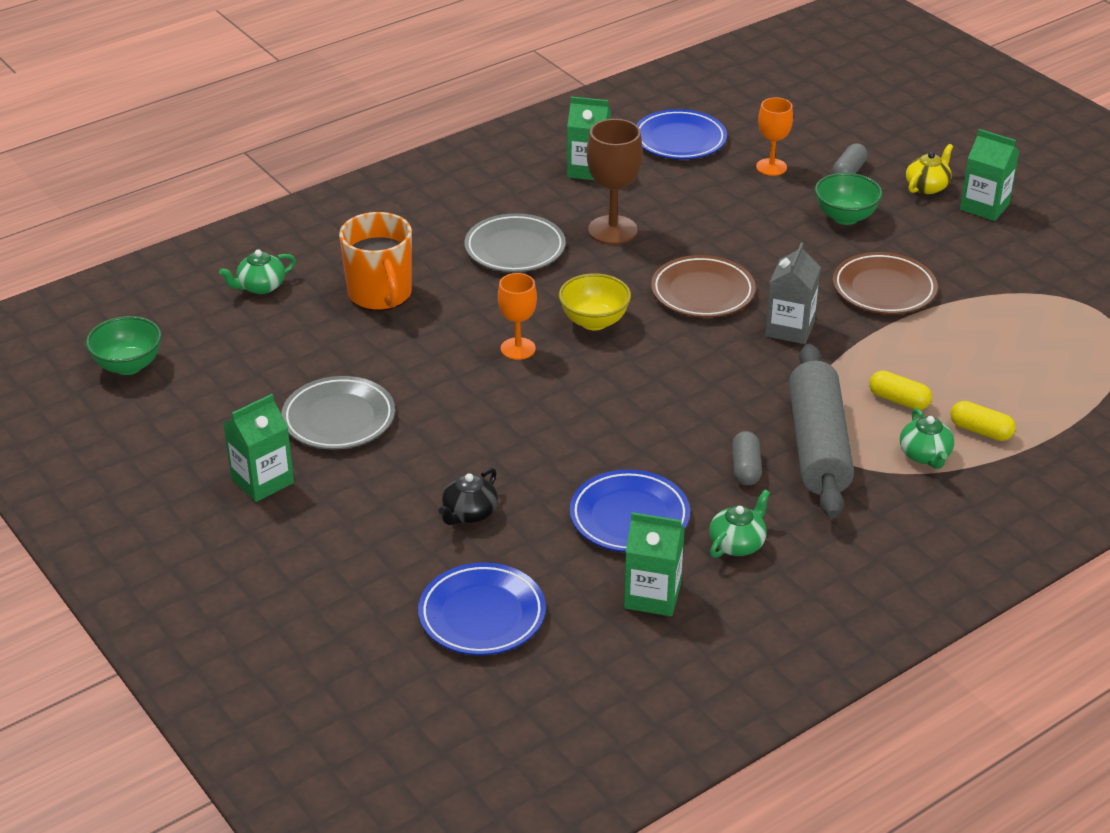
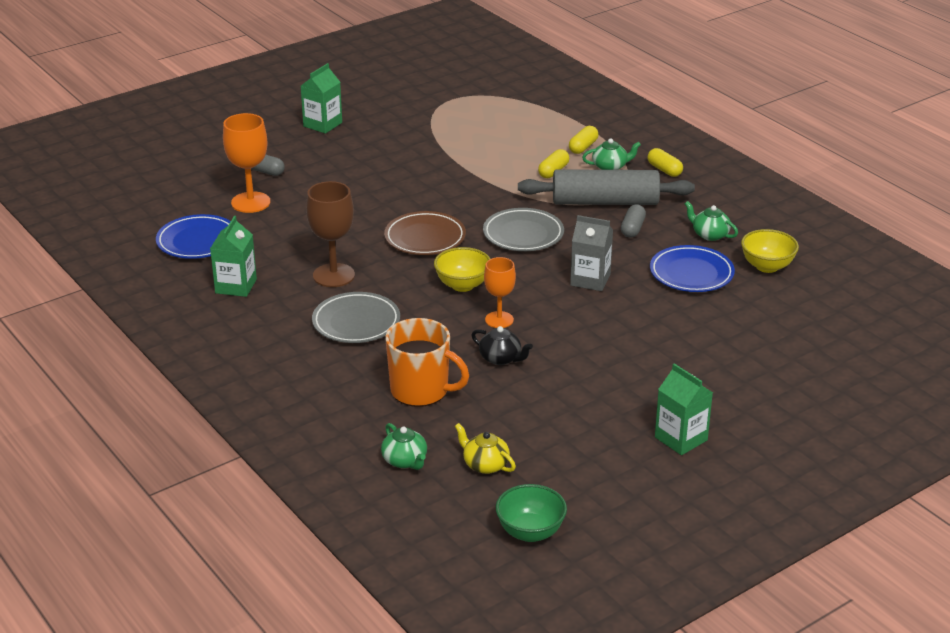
camera: 90 degrees left, 5 degrees down
(339, 419) = (597, 404): grey plate -> grey plate (523, 234)
(380, 294) = (421, 391): orange mug -> orange mug turned 45 degrees clockwise
(469, 513) = (700, 339): black teapot -> black teapot (501, 358)
(482, 615) = (804, 331): blue plate -> none
(652, 595) = (767, 266): green carton -> yellow bowl
(745, 468) = (632, 229): grey capsule -> grey capsule turned 75 degrees counterclockwise
(771, 167) = (250, 202): orange goblet -> orange goblet, size x1.53
(789, 328) = (472, 205): grey carton -> grey carton (590, 280)
(845, 217) = (329, 176): green bowl -> none
(884, 289) = (424, 168): brown plate -> none
(927, 186) = (291, 143): yellow teapot -> yellow teapot (485, 464)
(927, 511) = (664, 170): none -> yellow capsule

